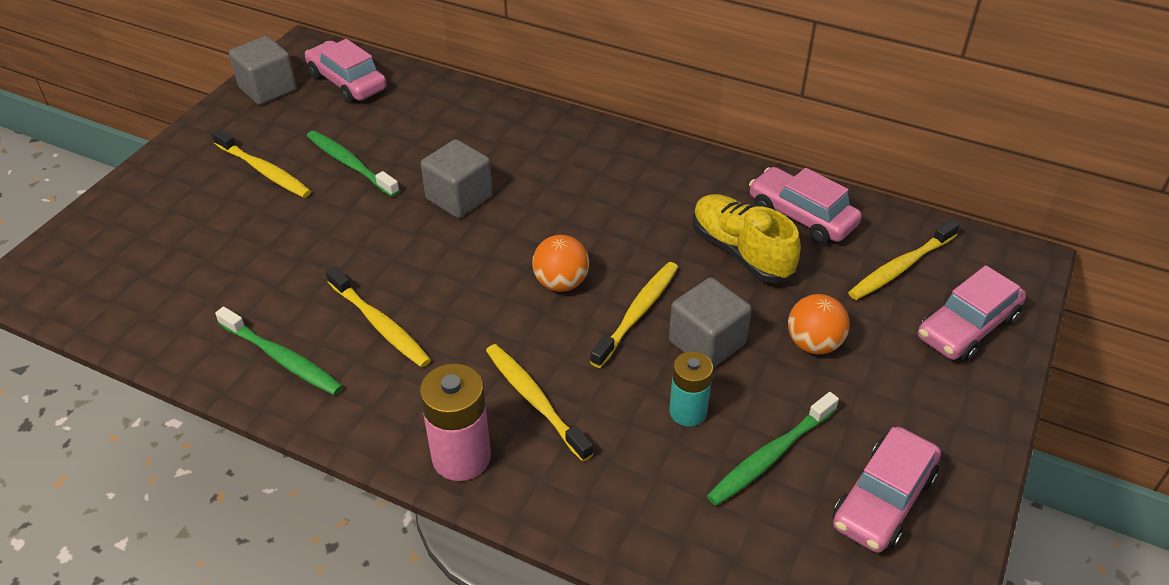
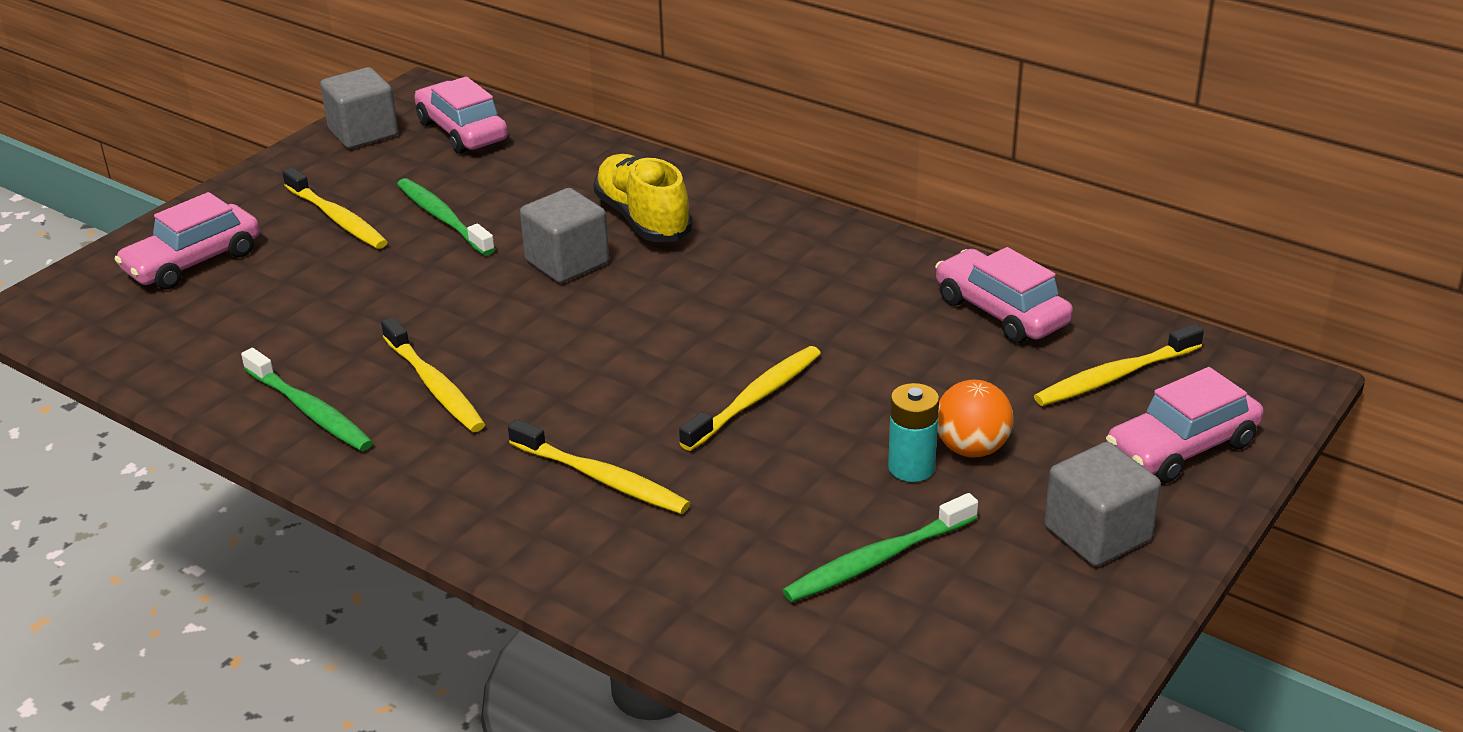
camera: 10 degrees right, 10 degrees down
(461, 457) = (495, 526): pink battery -> none
(535, 401) = (601, 478): yellow toothbrush -> yellow toothbrush turned 150 degrees clockwise
(561, 283) = (668, 360): orange ball -> none
(688, 412) = (787, 505): turquoise battery -> turquoise battery (911, 467)
(706, 343) = (834, 436): grey cube -> grey cube (1097, 534)
(741, 252) = (908, 344): yellow shoe -> yellow shoe (643, 219)
(883, 500) = (1007, 618): pink car -> pink car (193, 262)

